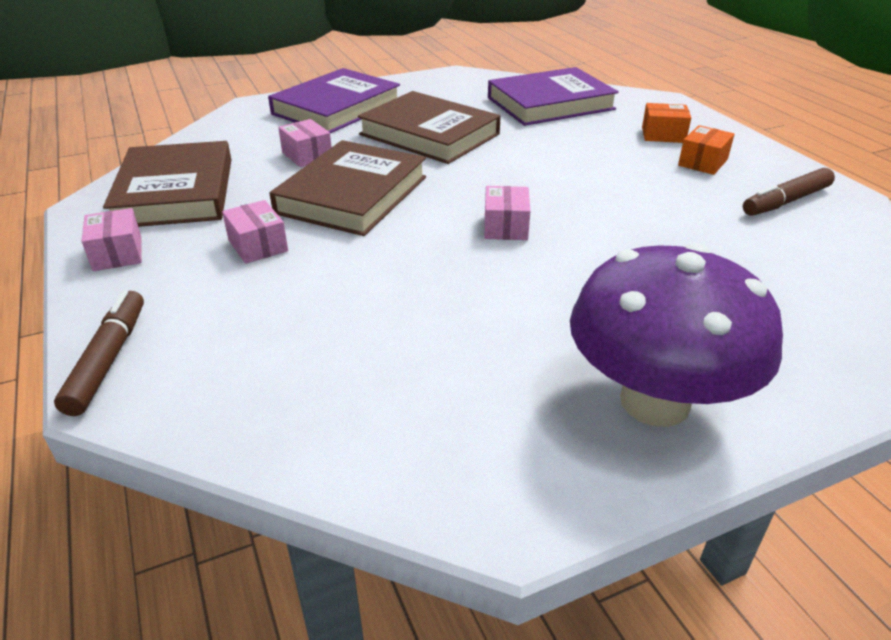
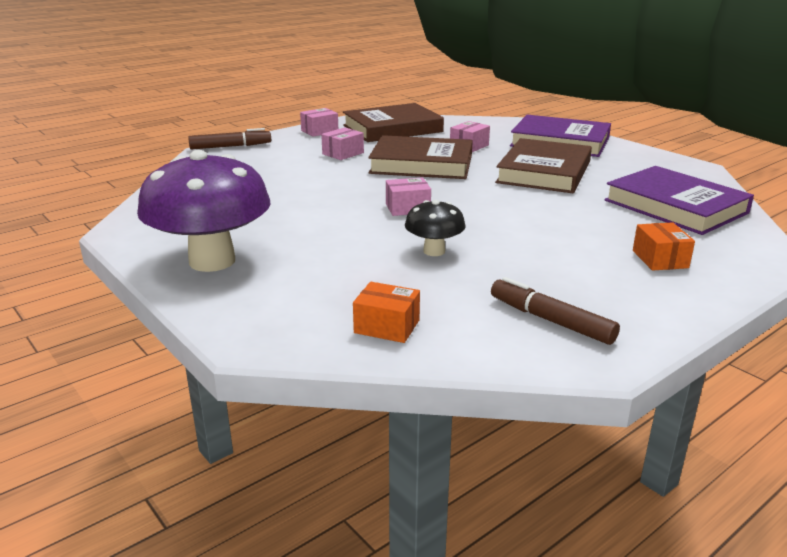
camera: 75 degrees right, 10 degrees down
(637, 230) = (434, 251): none -> black mushroom
(702, 162) = (608, 279): orange box -> orange box (387, 326)

